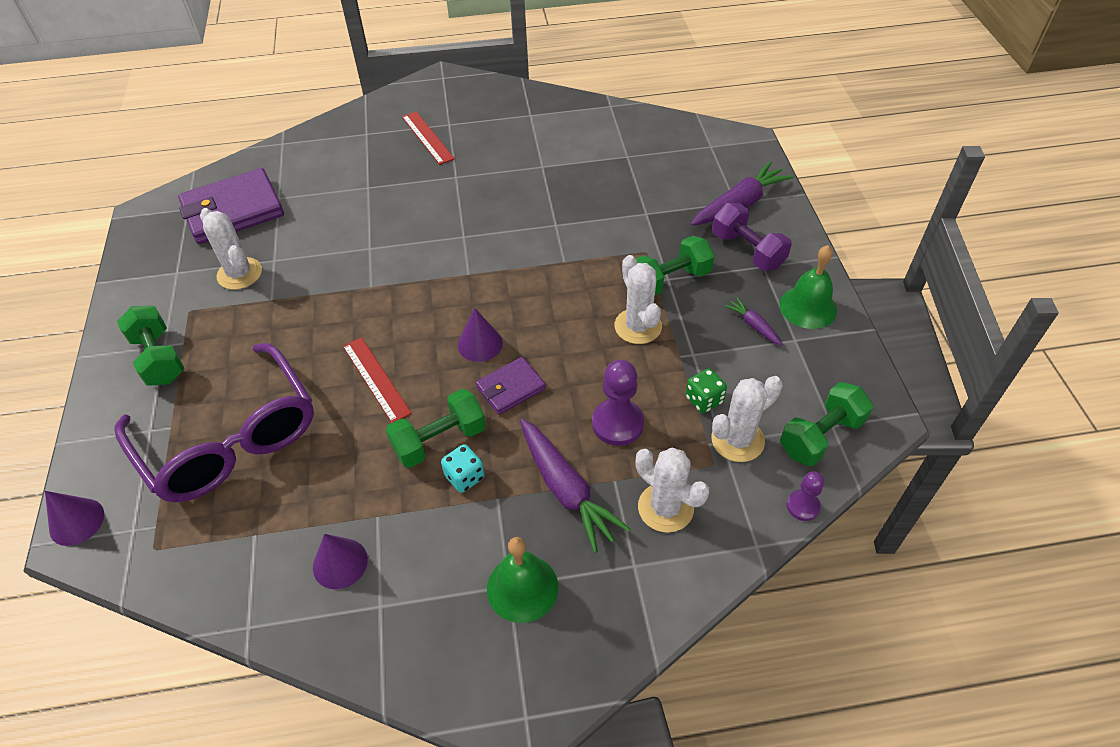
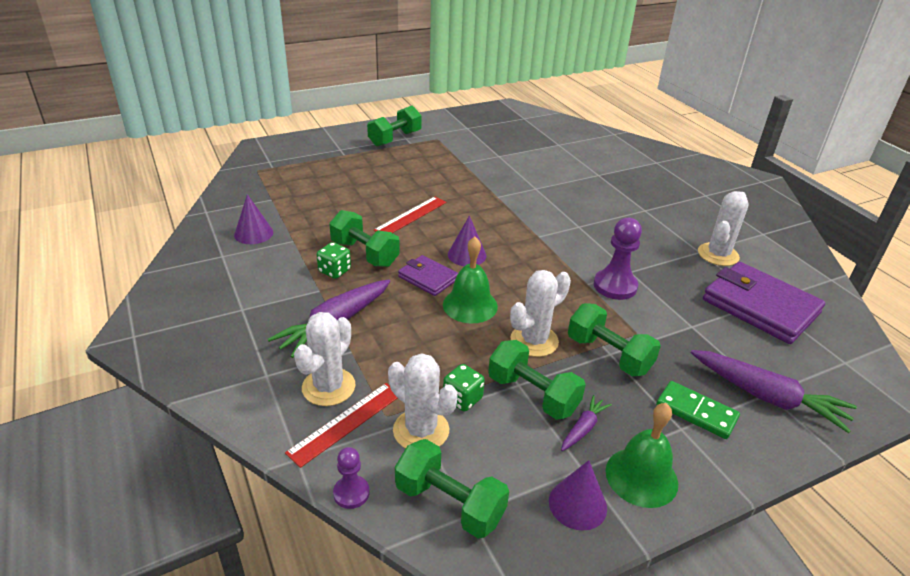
camera: 70 degrees right, 15 degrees down
(76, 521) = (272, 144): purple cone -> purple cone (577, 504)
(230, 439) = (340, 175): purple glasses -> none
(233, 211) = (533, 132): purple wallet -> purple wallet (760, 306)
(239, 274) = (478, 147): white cactus -> white cactus (718, 254)
(427, 137) = (678, 188): red ruler -> red ruler (345, 423)
(464, 477) = (334, 271): turquoise dice -> green dice
(522, 588) = (240, 316): green bell -> green bell (470, 305)
(617, 423) = (412, 344): purple pawn -> purple pawn (615, 286)
(708, 347) = (532, 395): none -> green dumbbell
(747, 250) = (696, 412): purple dumbbell -> green domino

